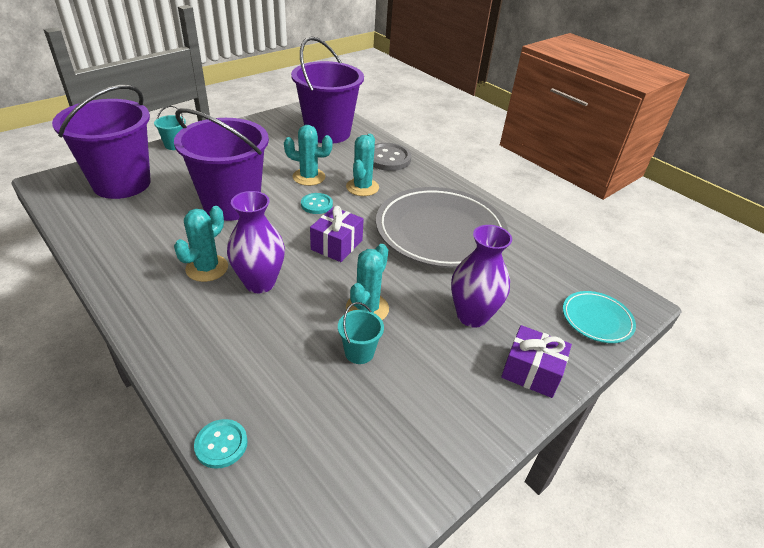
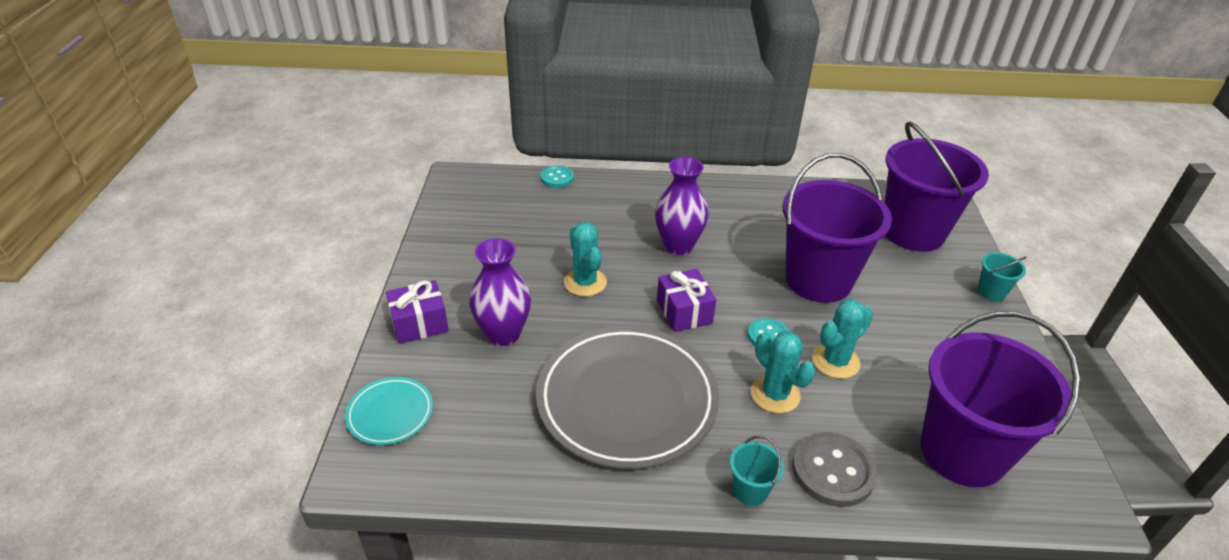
camera: 135 degrees right, 0 degrees up
(207, 268) = (725, 229): turquoise cactus -> none
(359, 352) = (550, 254): turquoise bucket -> turquoise bucket (750, 490)

